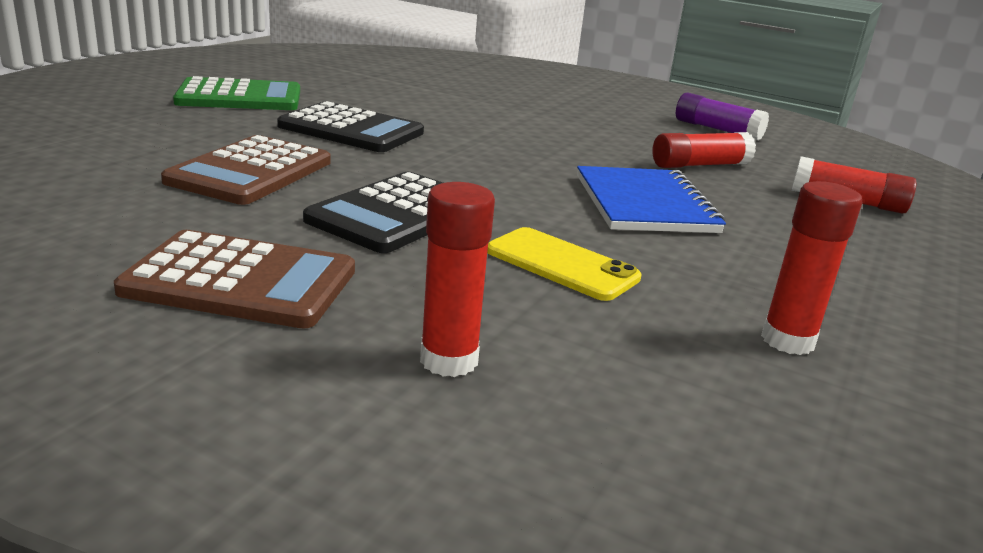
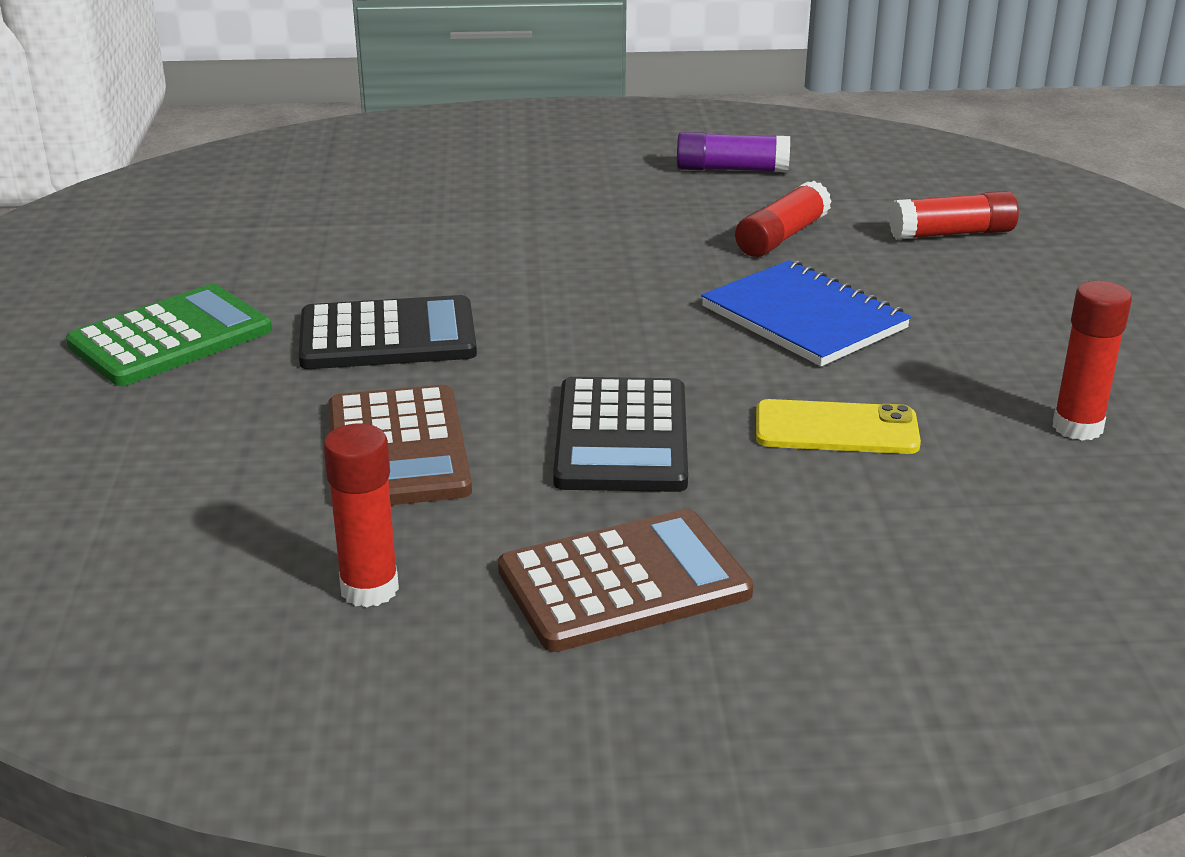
camera: 30 degrees left, 5 degrees up
(449, 360) = (891, 570): red glue stick -> red glue stick (369, 589)

